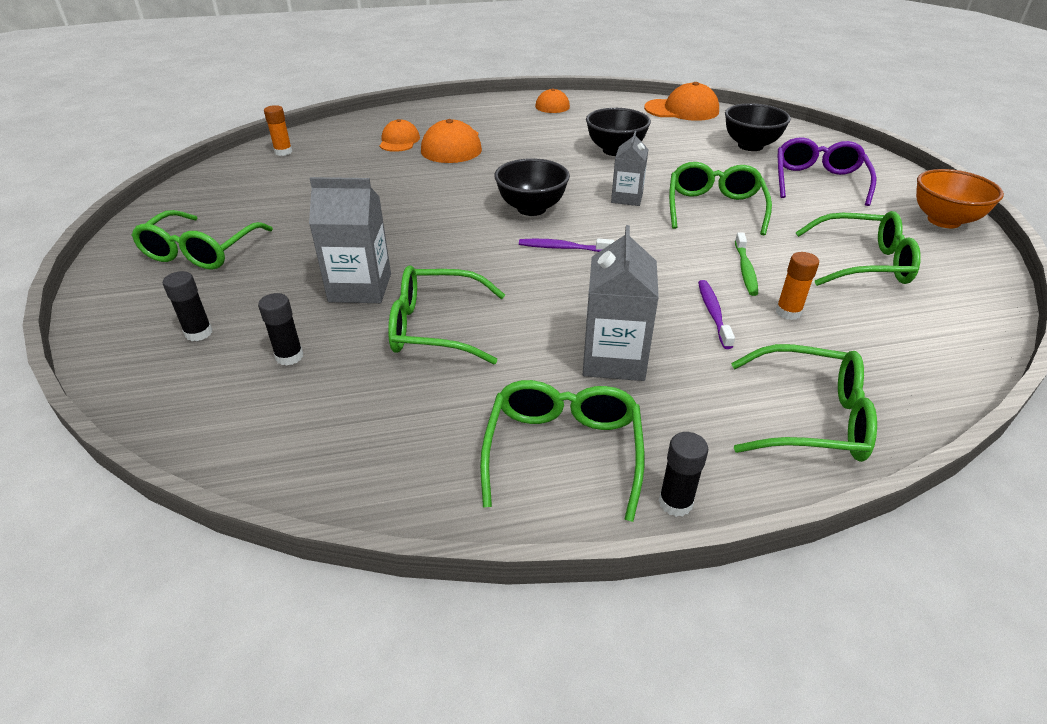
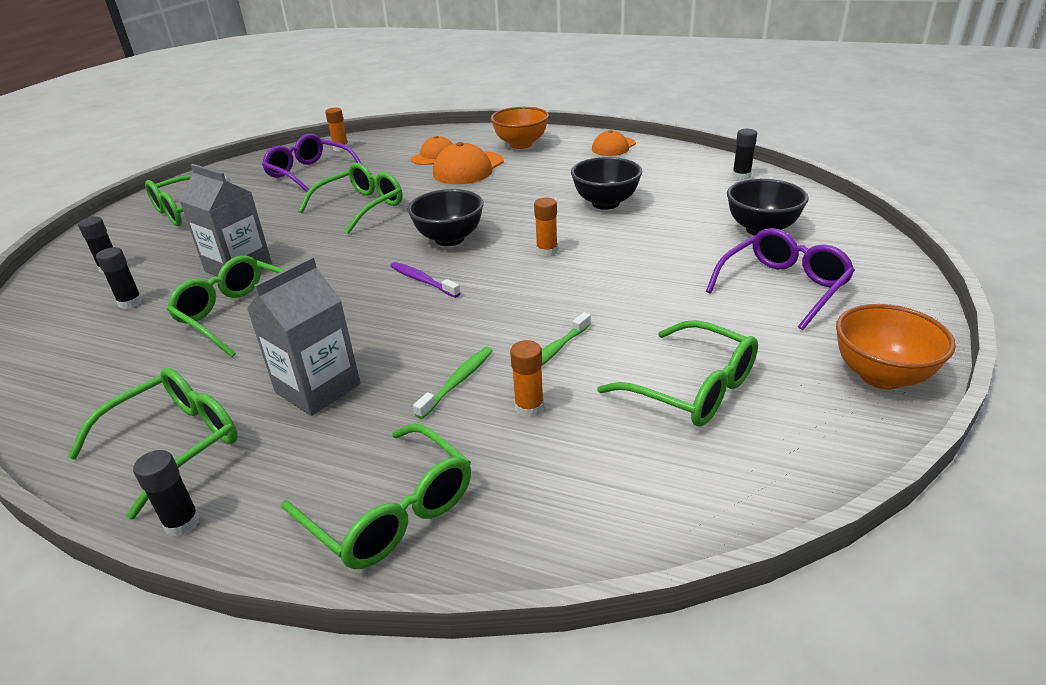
camera: 35 degrees right, 5 degrees down
(287, 182) = (309, 173): none -> purple glasses
(468, 116) = (521, 144): none -> orange bowl
(627, 198) = (547, 251): grey carton -> orange glue stick
(682, 110) = (741, 176): orange cap -> black glue stick
(713, 313) = (457, 382): purple toothbrush -> green toothbrush
(714, 208) = (618, 283): green glasses -> green glasses (361, 207)

